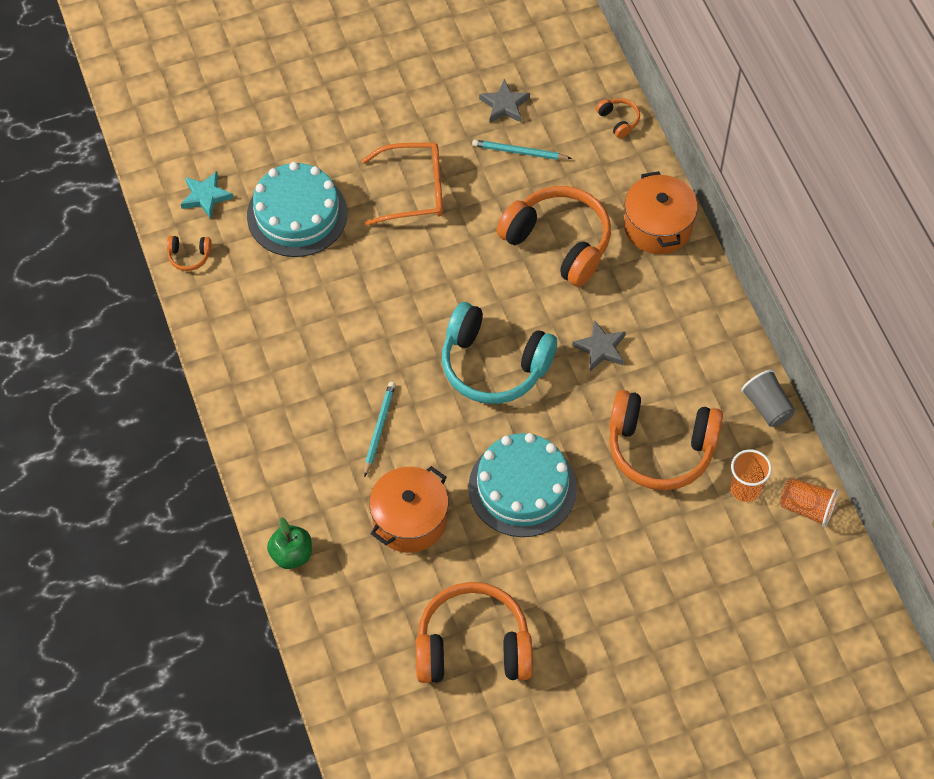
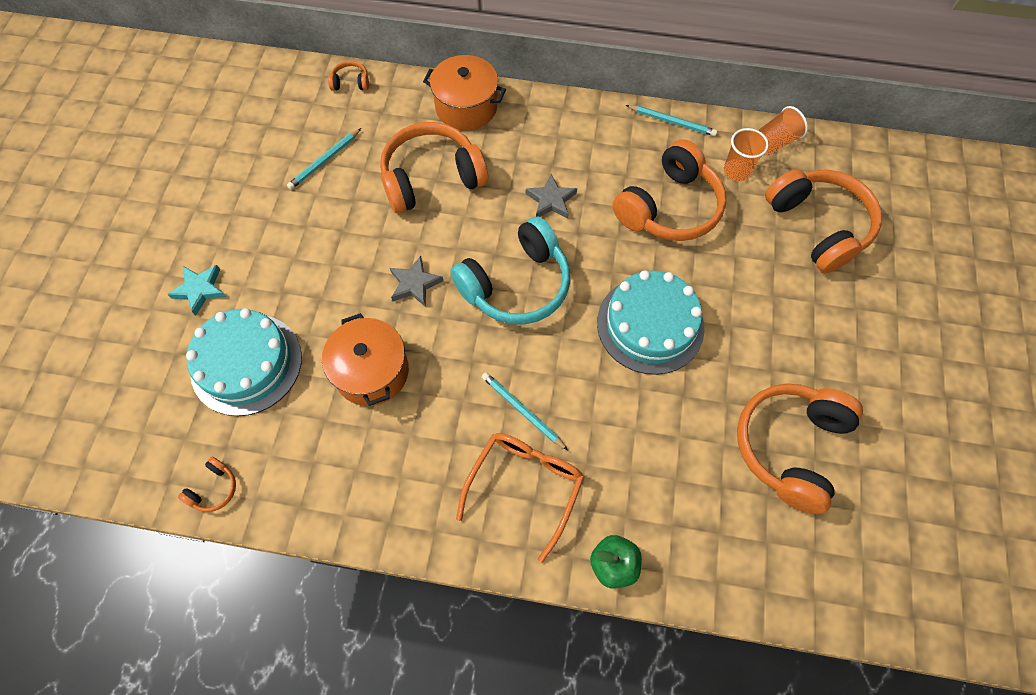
camera: 60 degrees left, 5 degrees up
(205, 196) = (159, 437): turquoise star -> turquoise star (200, 290)
(409, 520) = (633, 434): orange pot -> orange pot (372, 371)
(414, 190) = (299, 255): orange glasses -> orange glasses (525, 486)
(504, 105) = (271, 148): grey star -> grey star (415, 284)
(728, 586) = (818, 226): none -> orange headphones
(767, 407) = (672, 122): grey cup -> turquoise pencil

